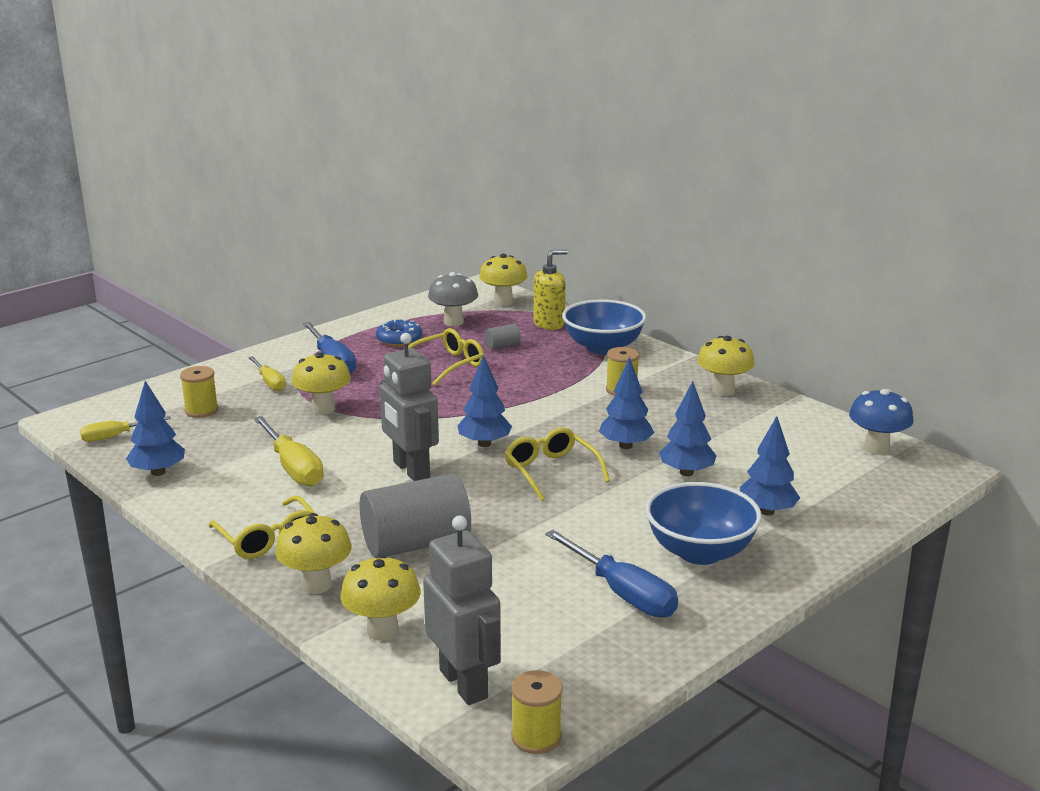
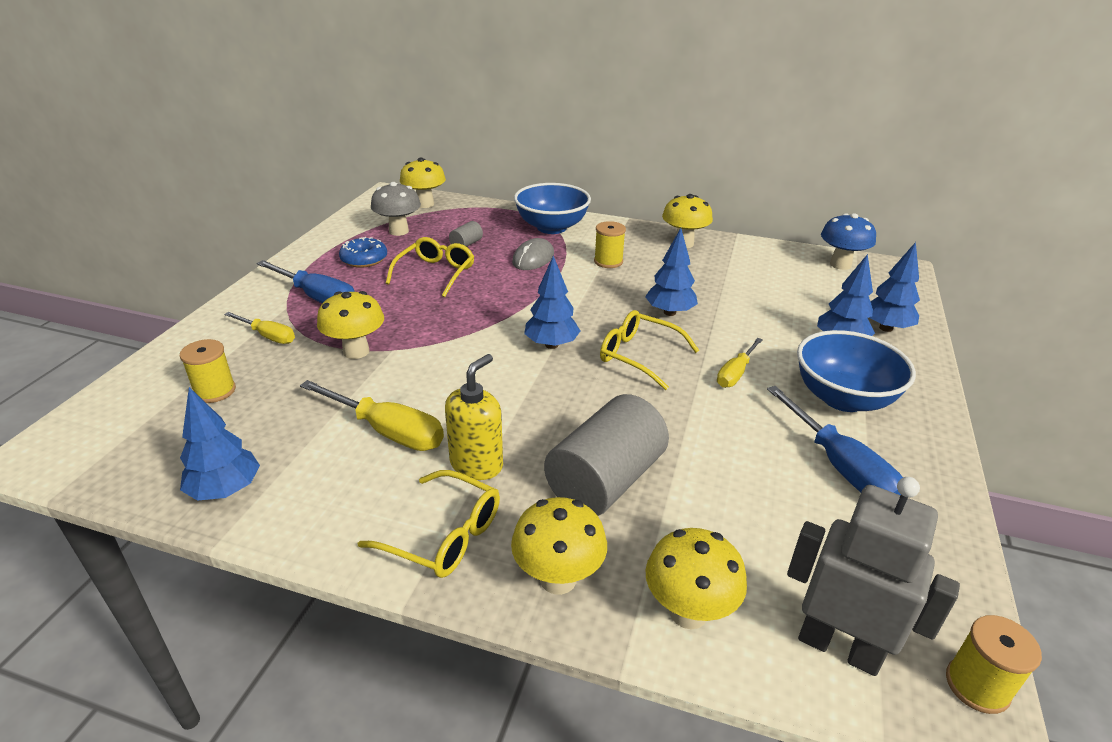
camera: 30 degrees left, 10 degrees up
(115, 436) = (126, 458): yellow screwdriver -> yellow screwdriver (735, 373)
(410, 470) = (512, 395): grey robot -> none
(549, 324) = (485, 216): yellow soap dispenser -> yellow soap dispenser (477, 464)
(551, 371) = (533, 258): none -> grey mouse
(622, 593) = (839, 466): blue screwdriver -> blue screwdriver turned 45 degrees clockwise
(686, 472) = (743, 324): blue tree -> blue tree (885, 328)

